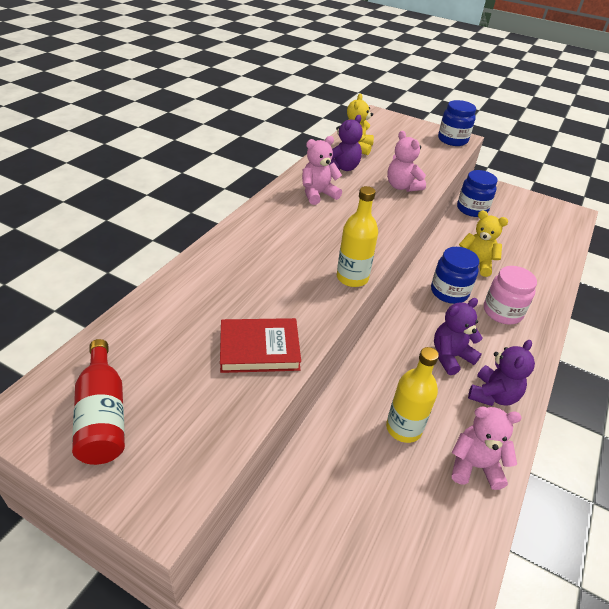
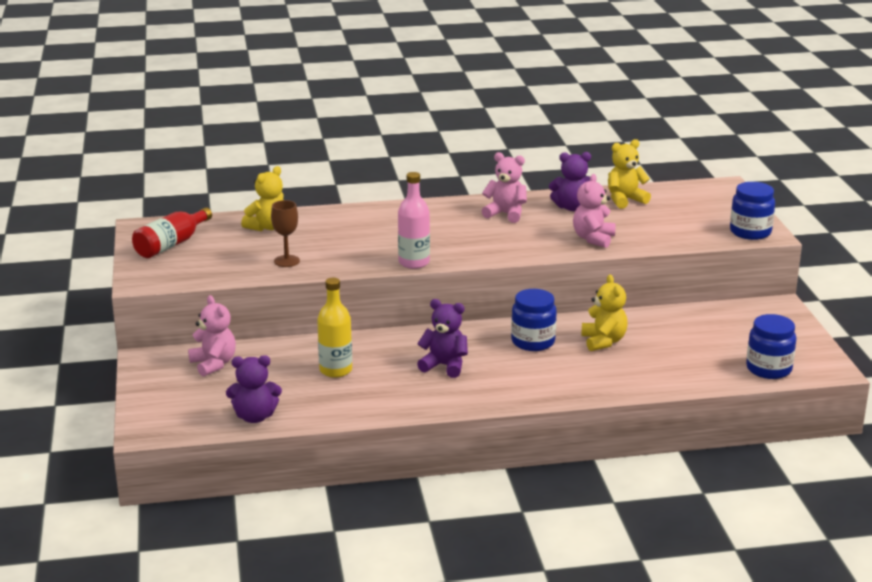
camera: 55 degrees right, 15 degrees down
(167, 319) = (267, 227): none -> yellow teddy bear
(259, 349) = (286, 261): red book -> brown goblet
(352, 278) = (414, 262): yellow bottle -> pink bottle
(472, 209) = (706, 313): blue jar -> blue jar (768, 369)
(474, 466) = (340, 405): pink teddy bear -> pink teddy bear (214, 364)
(493, 395) = (427, 394): purple teddy bear -> purple teddy bear (255, 417)
(502, 312) = (548, 372): pink jar -> none

